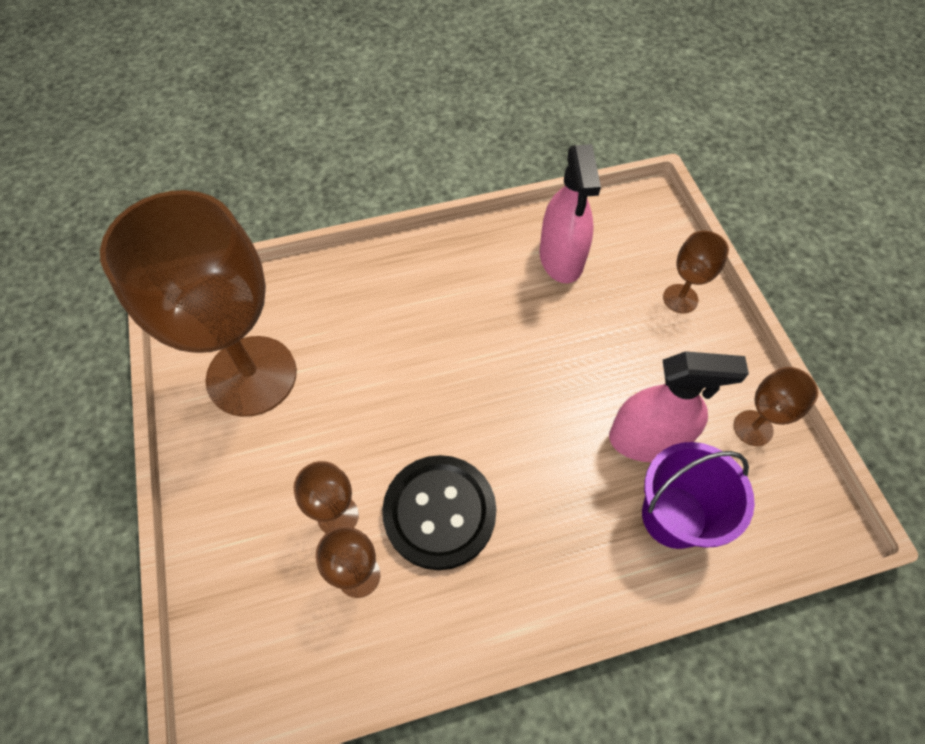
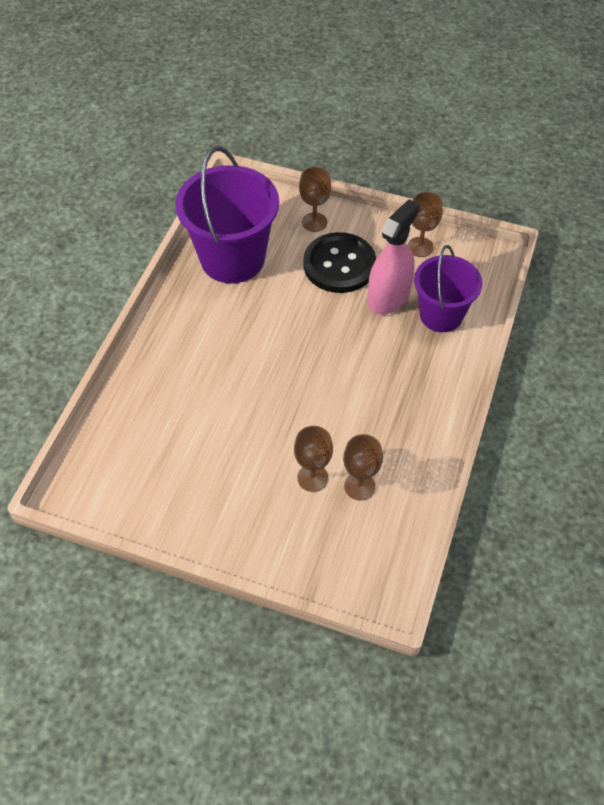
camera: 55 degrees left, 5 degrees down
(252, 376) = (167, 477): brown goblet -> none
(439, 512) = (352, 423): black button -> black button (339, 265)
(561, 258) = (232, 258): pink spray bottle -> purple bucket

